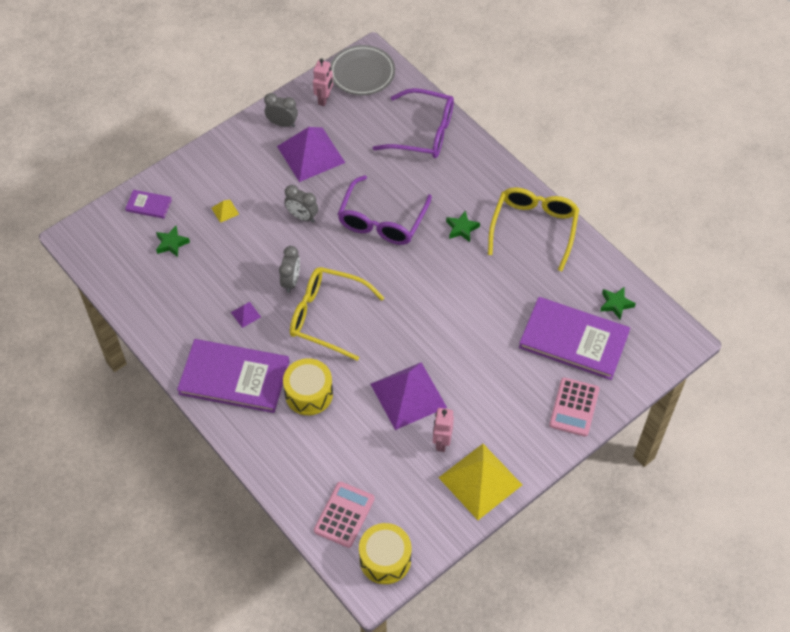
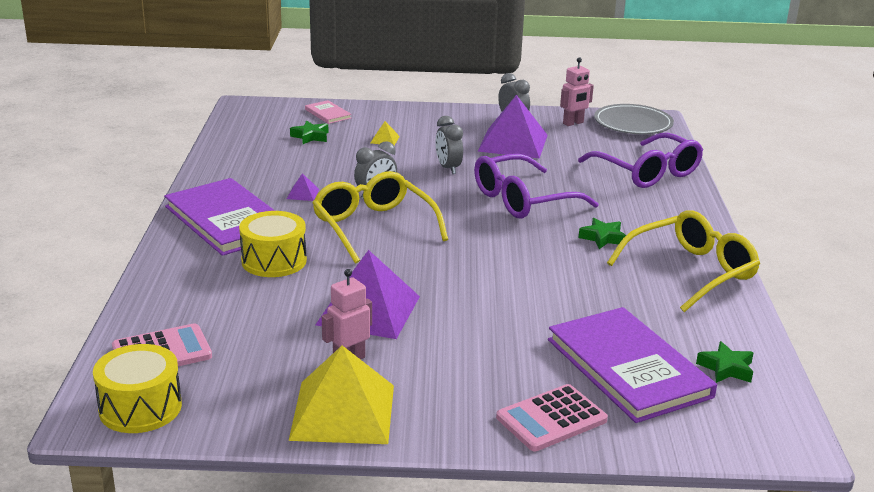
camera: 40 degrees right, 30 degrees down
(148, 205) = (328, 114): purple book -> pink book

